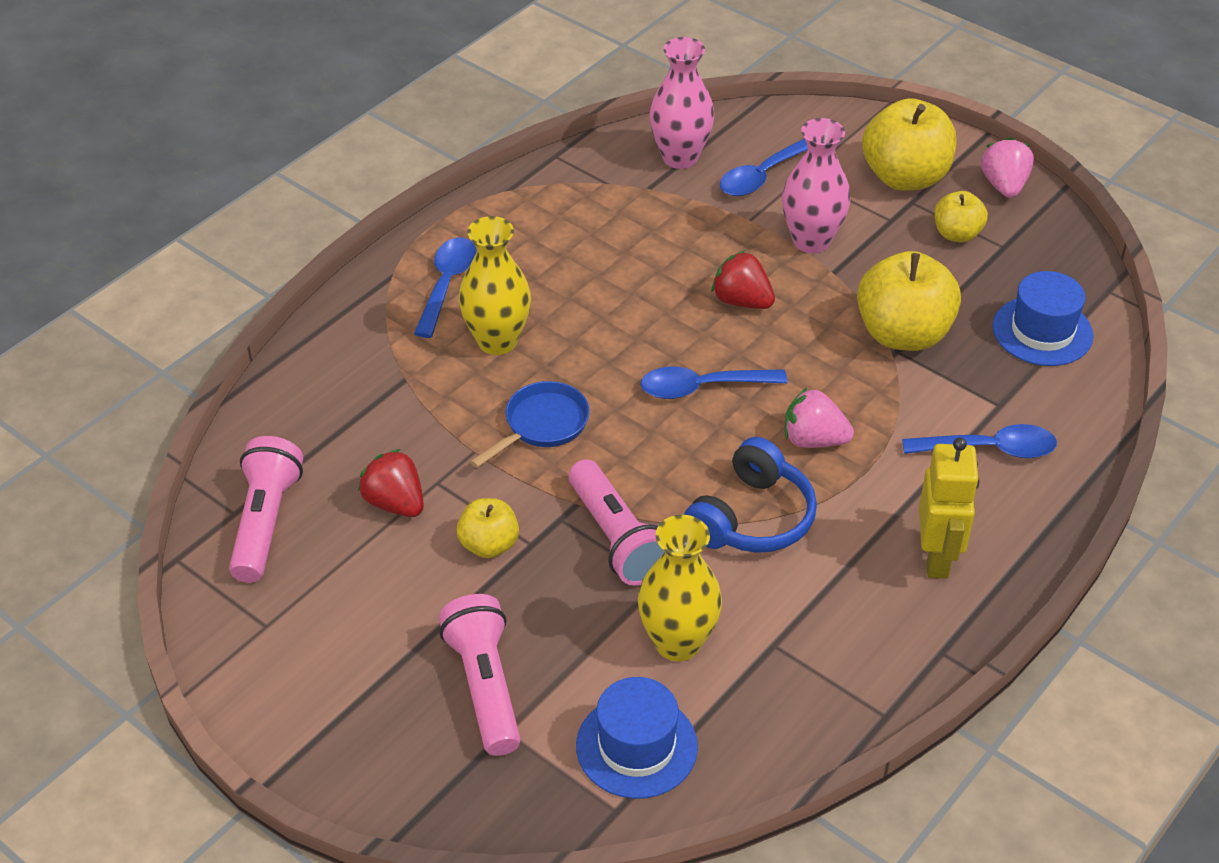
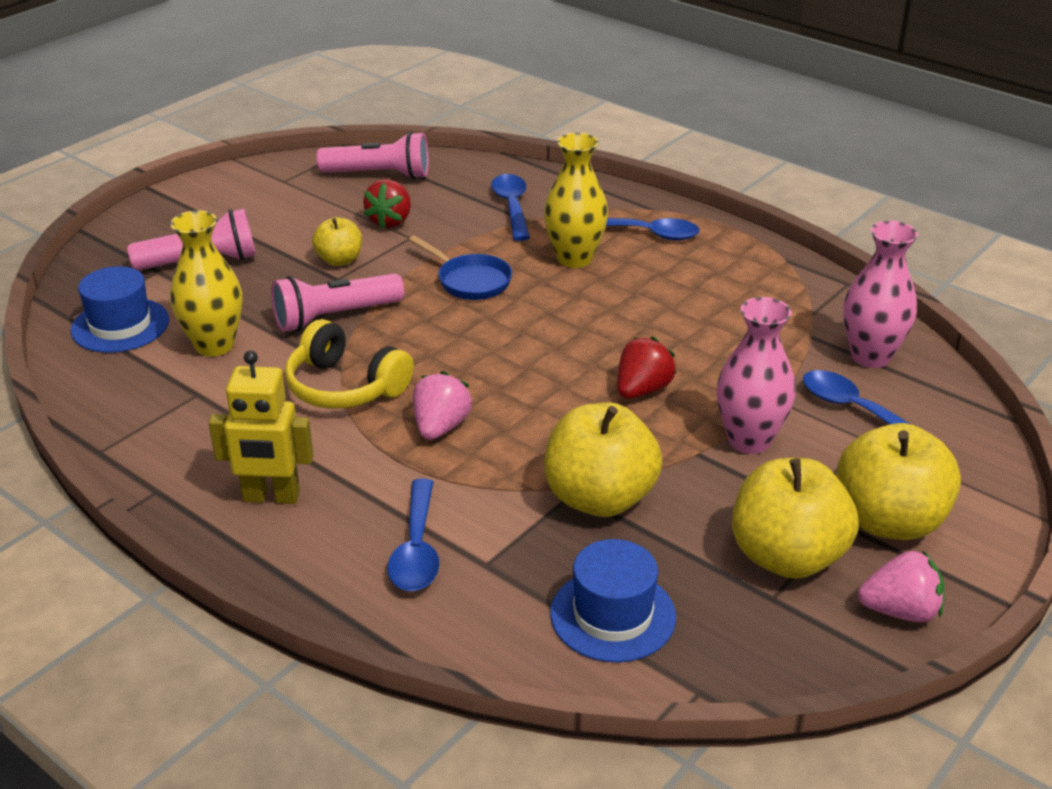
camera: 90 degrees right, 10 degrees down
(395, 503) = (390, 221): red strawberry -> red strawberry turned 150 degrees clockwise
(702, 387) = (515, 363): blue spoon -> blue spoon (512, 207)
(751, 518) = (345, 387): blue headphones -> yellow headphones
(957, 234) = (787, 557): yellow apple -> yellow apple, size x1.83

